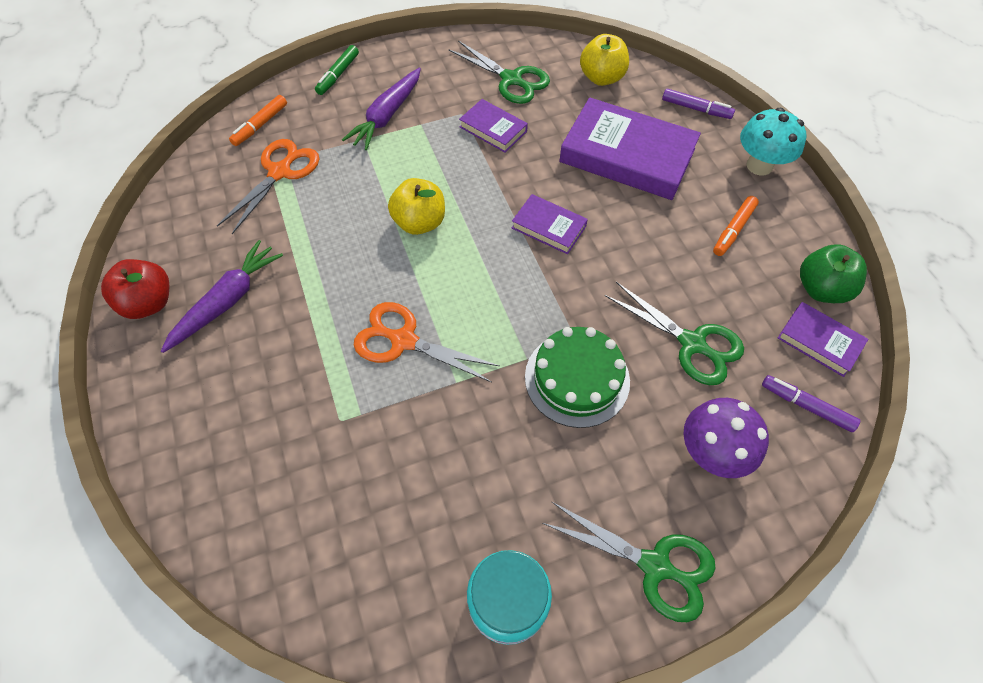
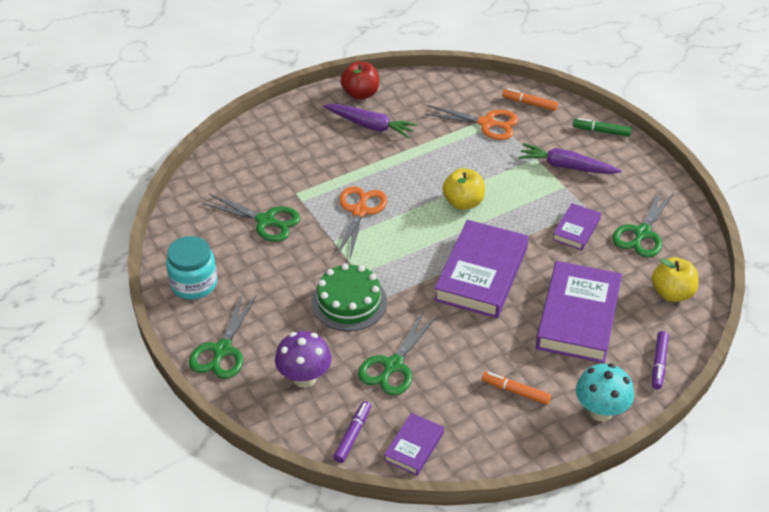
camera: 80 degrees right, 15 degrees down
(389, 472) = (265, 221): none -> green scissors
(549, 227) = (481, 274): purple book -> purple book, size x1.98
(821, 289) = (468, 451): green apple -> none

